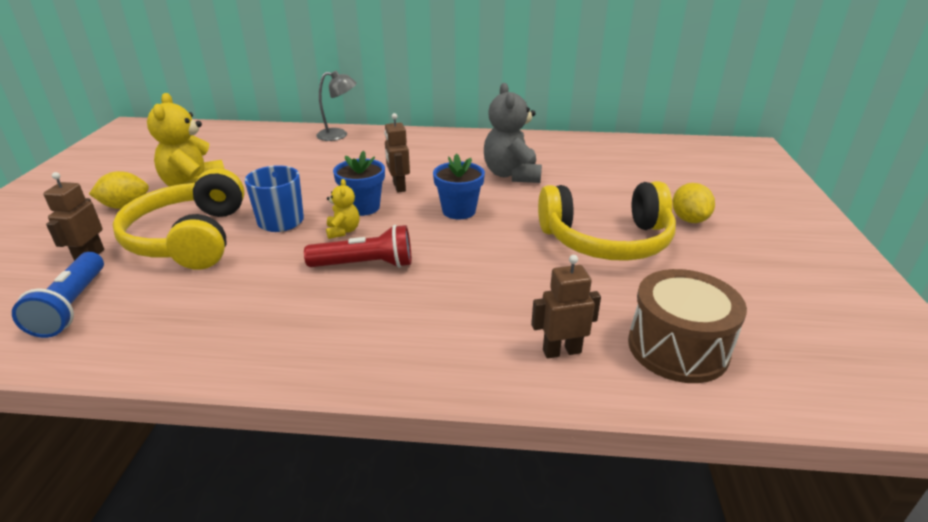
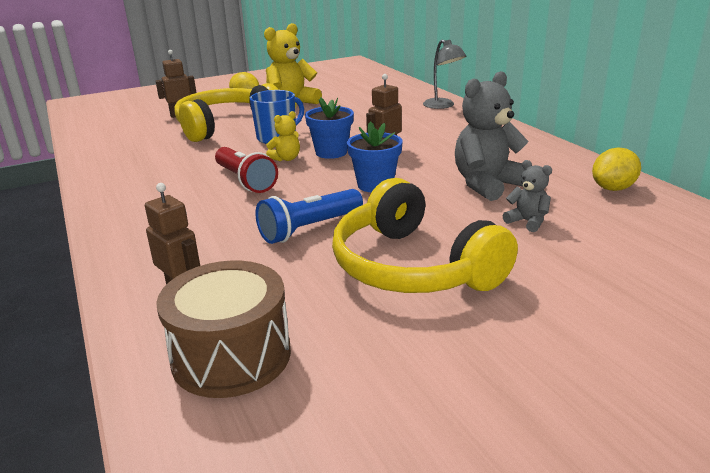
camera: 60 degrees right, 5 degrees down
(72, 306) = (129, 131): blue flashlight -> blue flashlight (309, 228)
(581, 184) = (527, 222): none -> grey teddy bear
(689, 219) = (544, 309): yellow lemon -> yellow lemon (613, 188)

